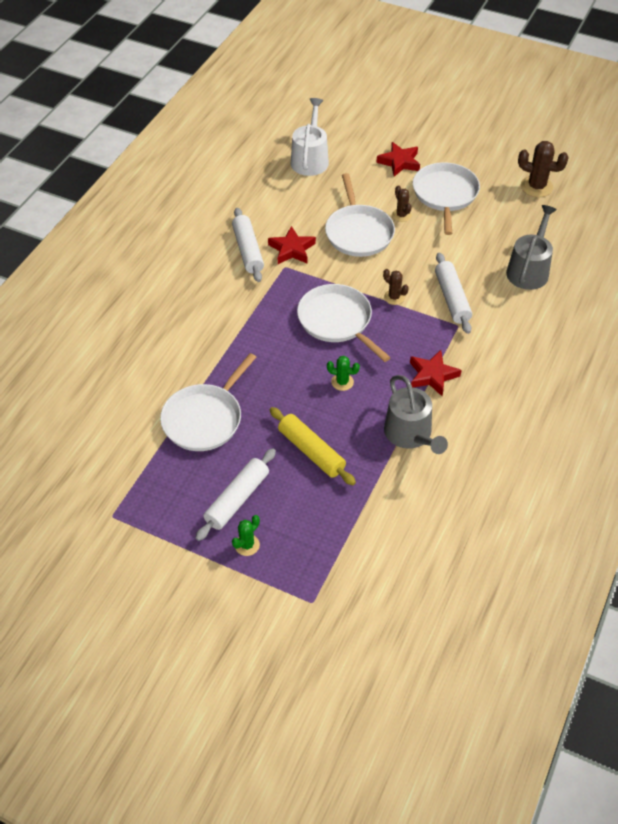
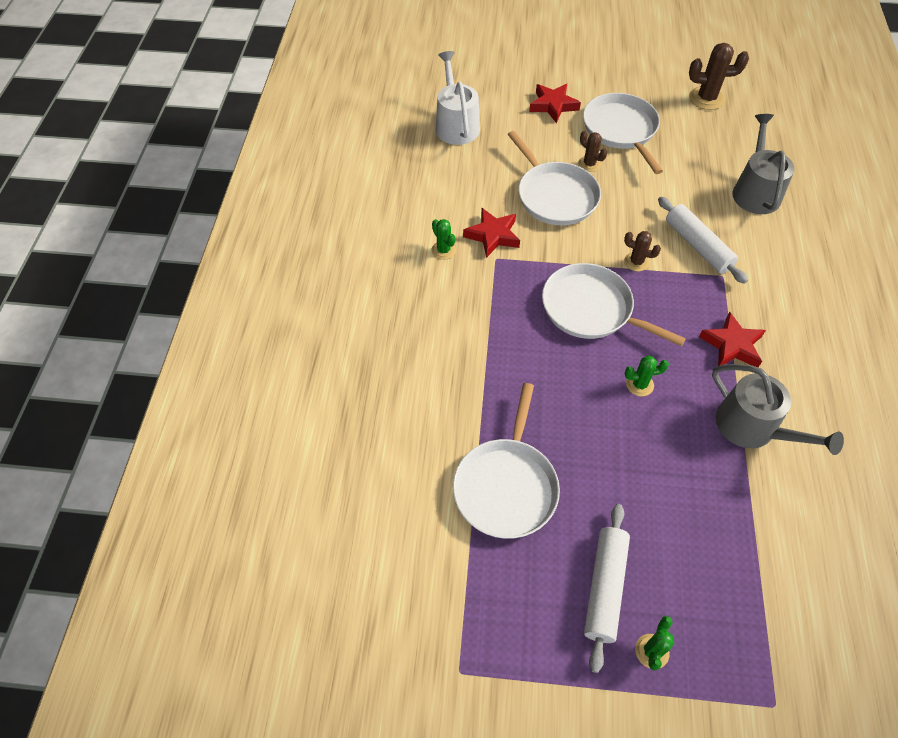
camera: 20 degrees left, 5 degrees up
(248, 250) = (443, 250): white rolling pin -> green cactus
(311, 451) = (655, 488): yellow rolling pin -> none

